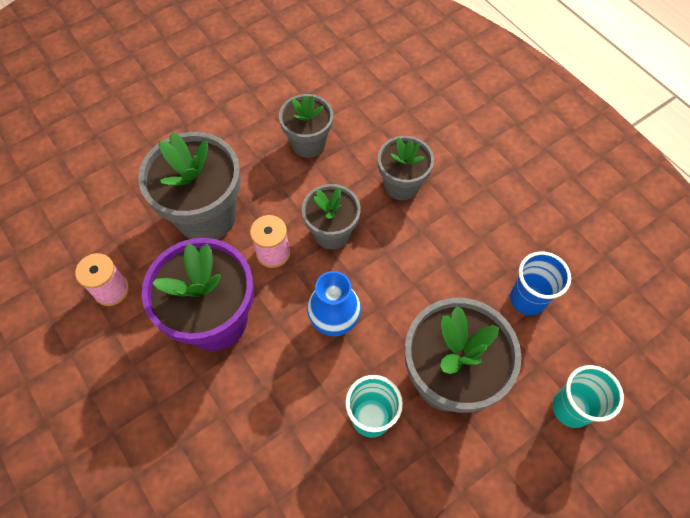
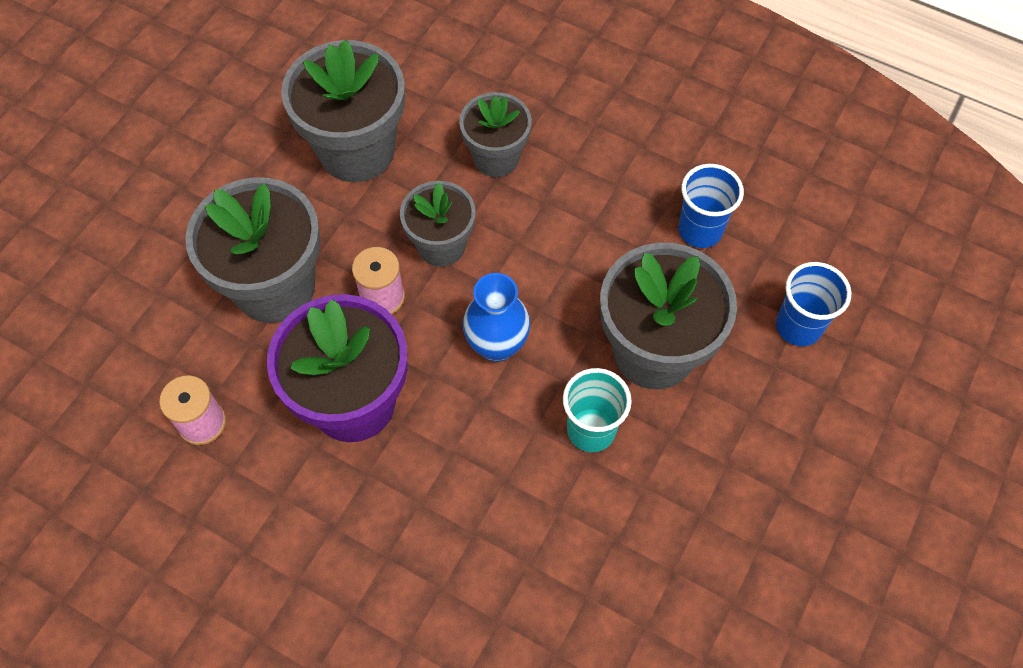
camera: 25 degrees left, 0 degrees up
(308, 143) = (357, 151): grey flower pot -> grey flower pot, size x1.65
(571, 408) = (798, 326): turquoise cup -> blue cup

